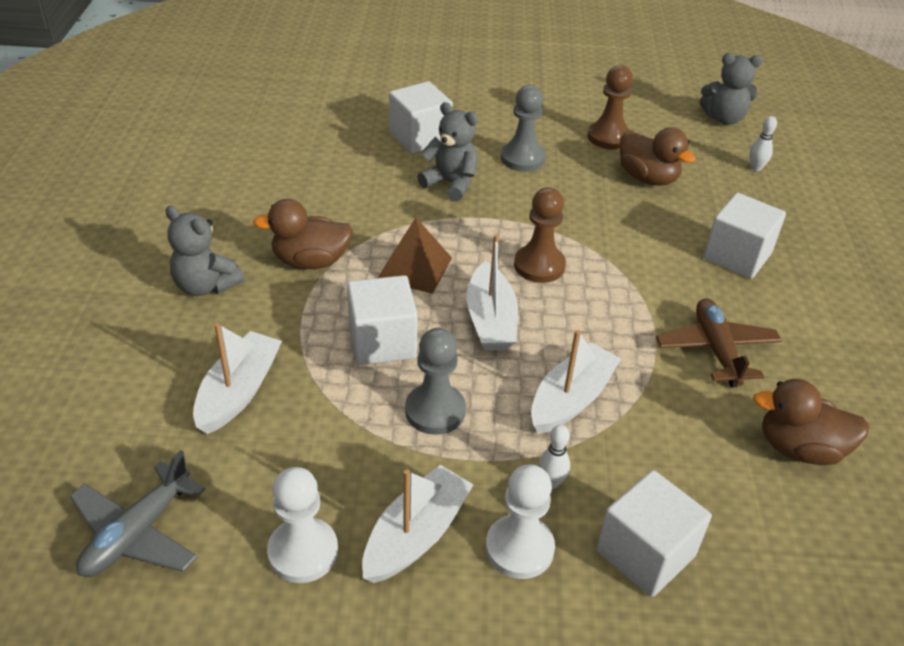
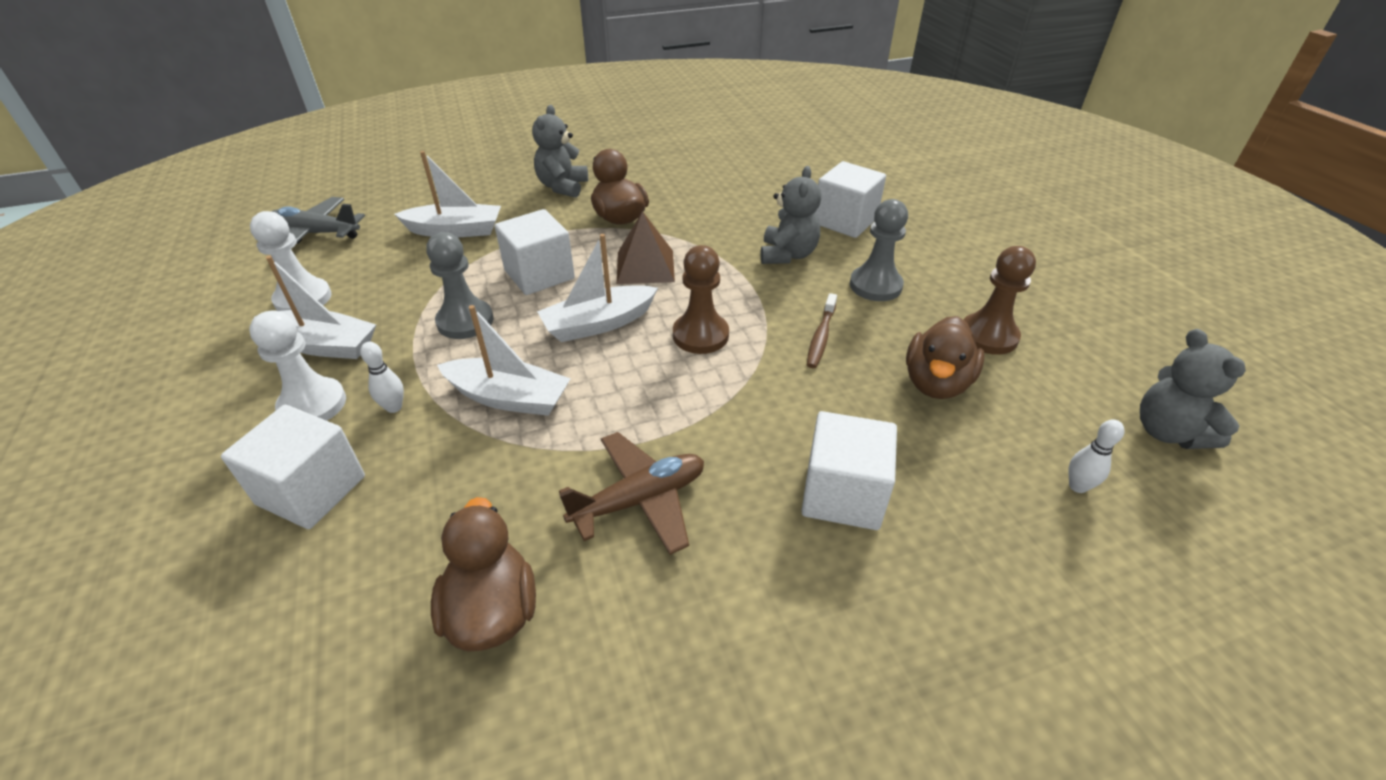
camera: 70 degrees right, 0 degrees up
(573, 207) = (821, 337): none -> brown toothbrush

